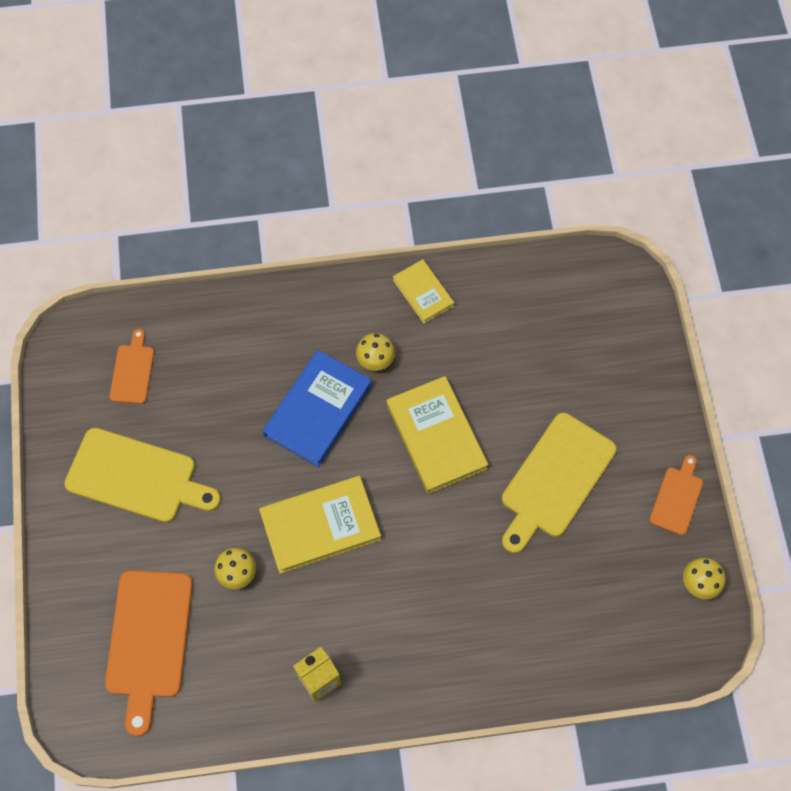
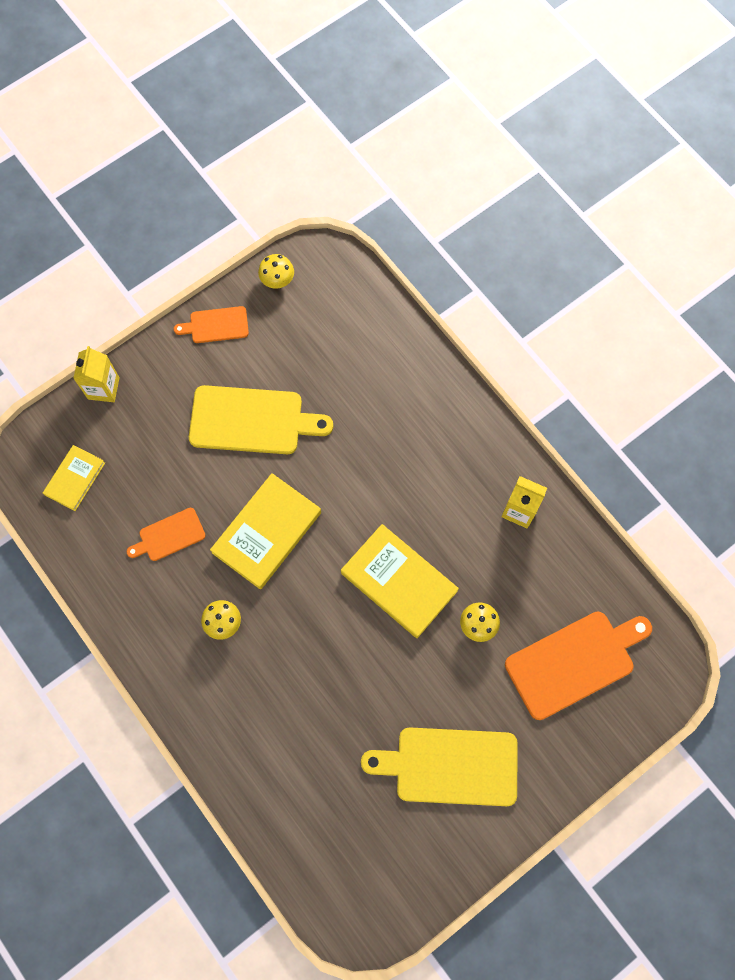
camera: 120 degrees left, 5 degrees up
(133, 371) = (355, 839): orange cutting board -> orange cutting board (169, 535)
(137, 477) = (450, 766): yellow cutting board -> yellow cutting board turned 75 degrees counterclockwise
(318, 410) = (298, 645): blue book -> none
(423, 293) = (134, 618): yellow book -> yellow book (75, 479)
(660, 366) = (103, 388): none -> yellow carton

